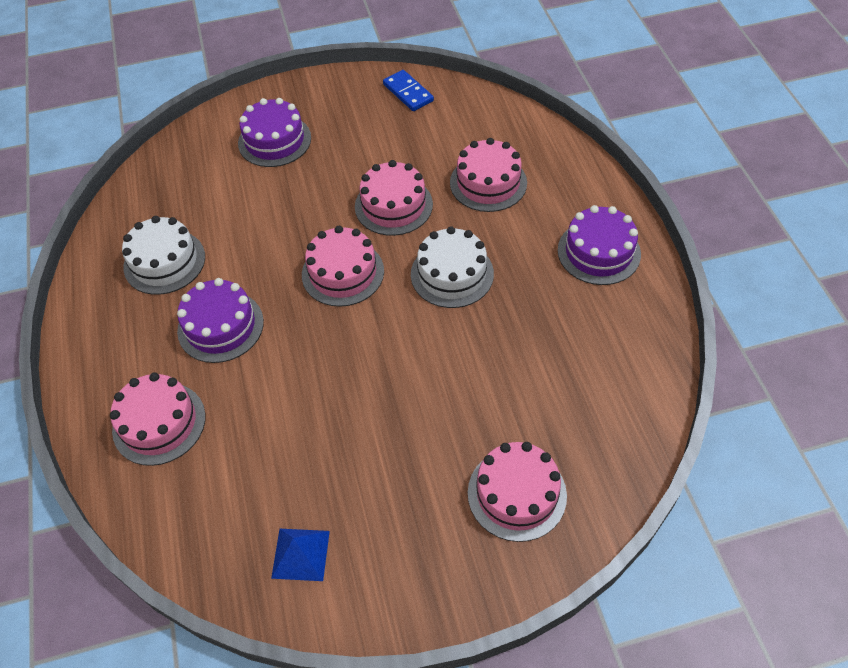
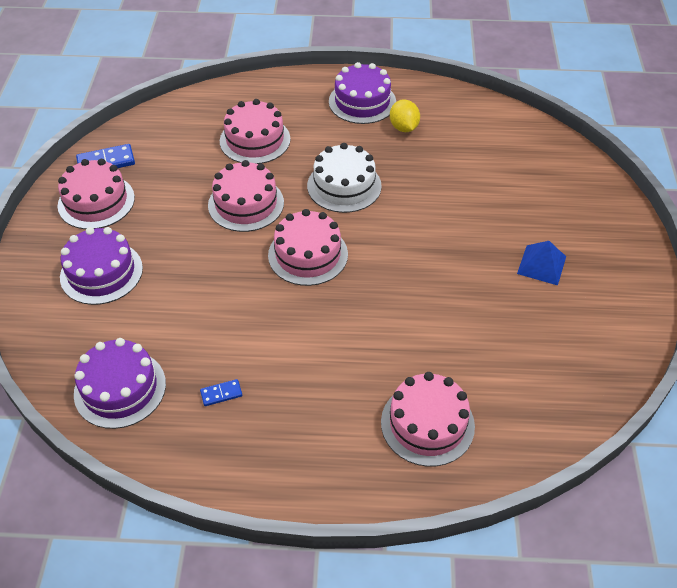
camera: 75 degrees left, 5 degrees down
(164, 262) = (221, 393): white cake -> blue domino
(220, 326) = (330, 357): purple cake -> purple cake (120, 388)
(300, 554) = (587, 338): blue pyramid -> blue pyramid (541, 265)
(517, 494) = (562, 201): pink cake -> pink cake (96, 201)
(573, 302) = (403, 127): none -> yellow lemon

